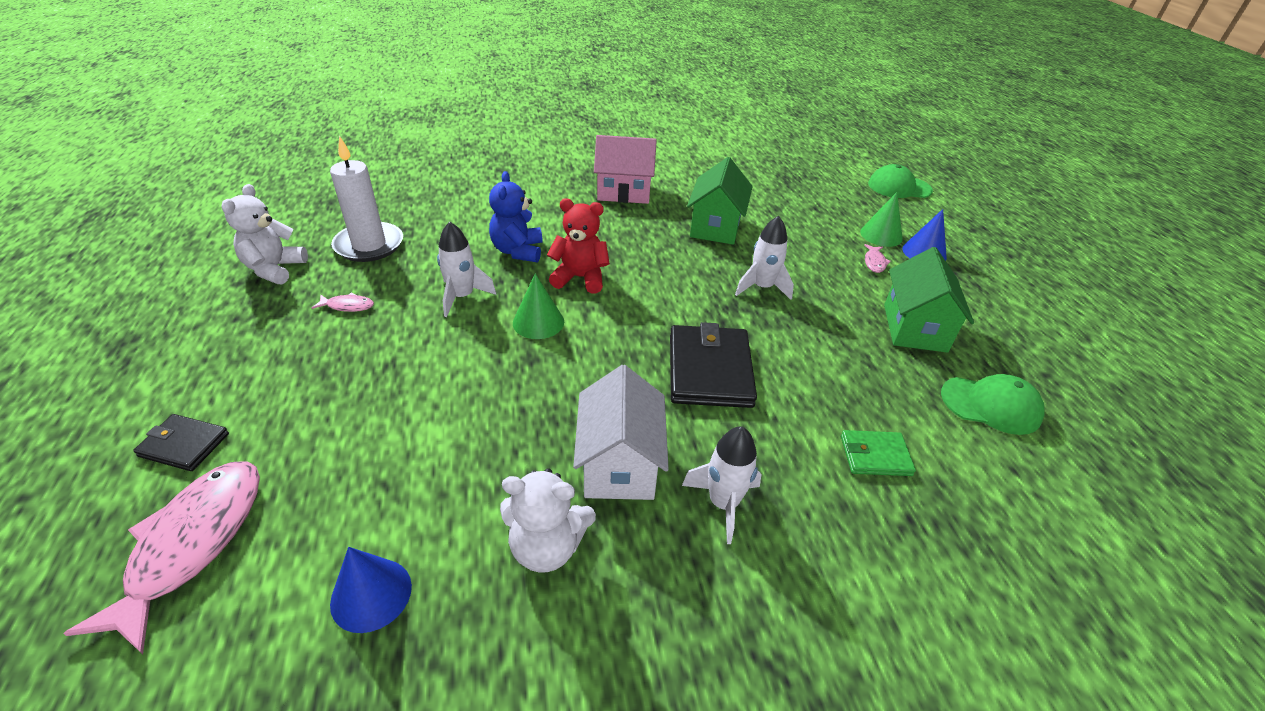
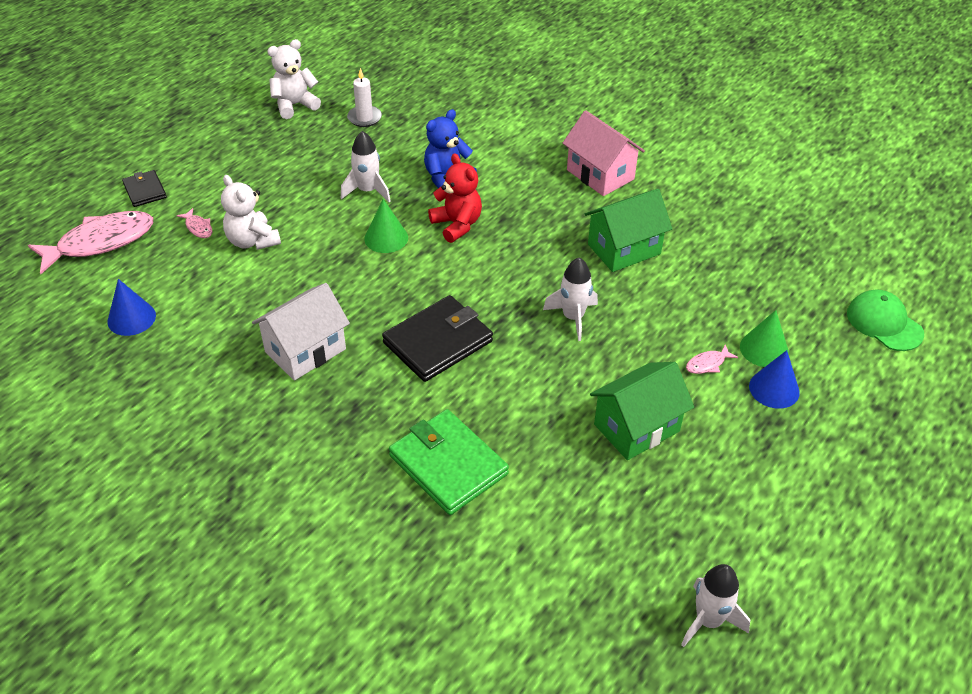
camera: 50 degrees right, 5 degrees up
(348, 306) = (300, 156): pink fish -> pink fish (198, 227)
(369, 245) = (364, 118): white candle -> white candle, size x0.59
(547, 547) = (218, 359): white teddy bear -> white teddy bear (252, 241)
(723, 503) = (323, 412): white rocket -> white rocket (708, 621)
(875, 455) = (448, 465): green wallet -> green wallet, size x1.83
(991, 405) = (586, 510): green cap -> none

